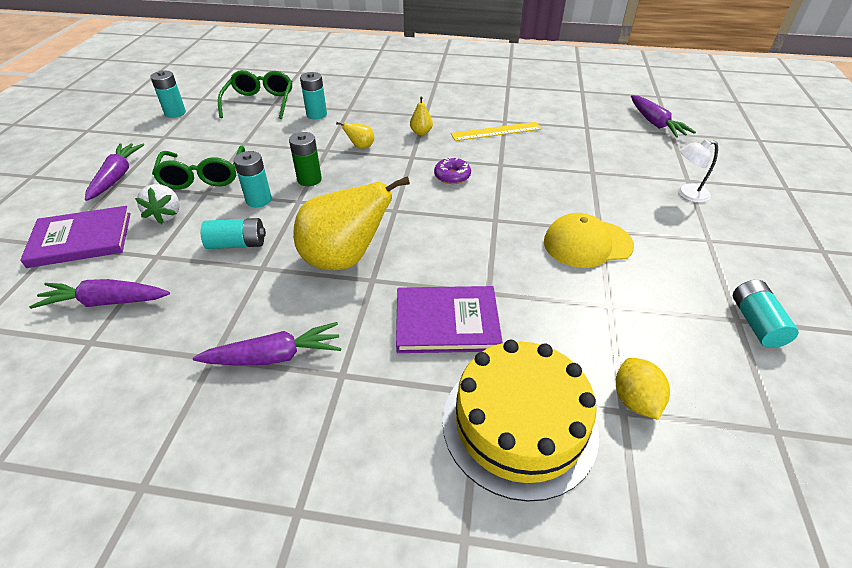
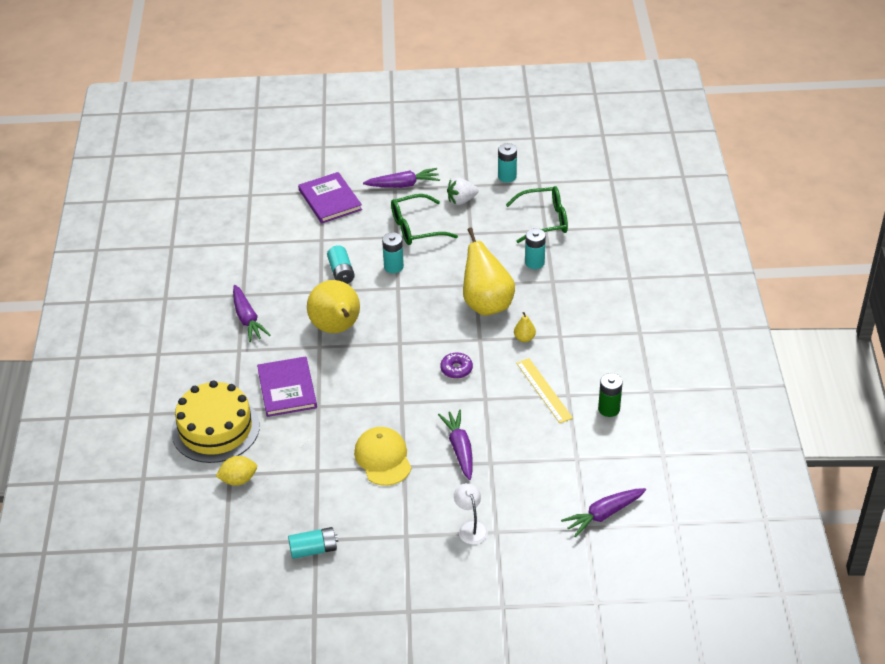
camera: 80 degrees right, 0 degrees up
(105, 302) = (277, 235): purple carrot -> purple carrot (459, 448)
(166, 215) = (364, 227): white strawberry -> white strawberry (461, 200)
(309, 179) = (427, 286): green battery -> green battery (609, 409)
(360, 147) = (486, 304): yellow pear -> yellow pear, size x2.44

